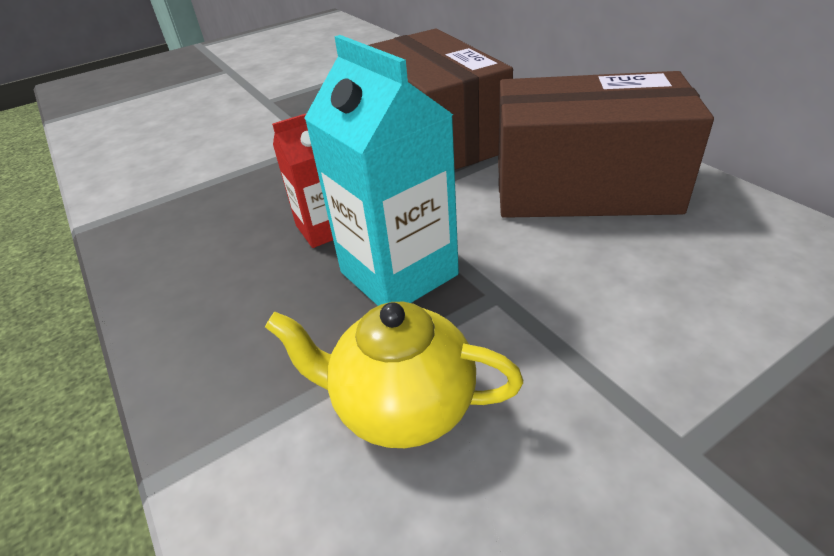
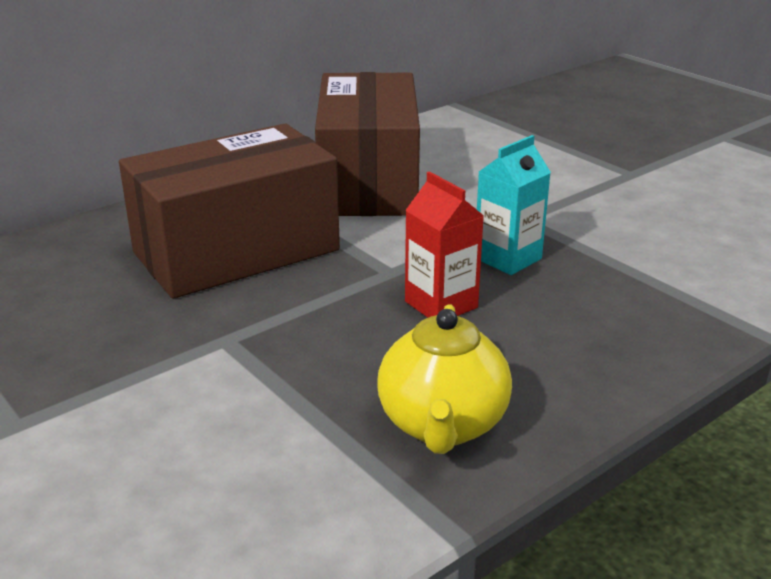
camera: 100 degrees left, 10 degrees down
(398, 273) = (507, 258): turquoise carton -> turquoise carton, size x0.61
(402, 406) = (648, 248): yellow teapot -> yellow teapot (442, 425)

